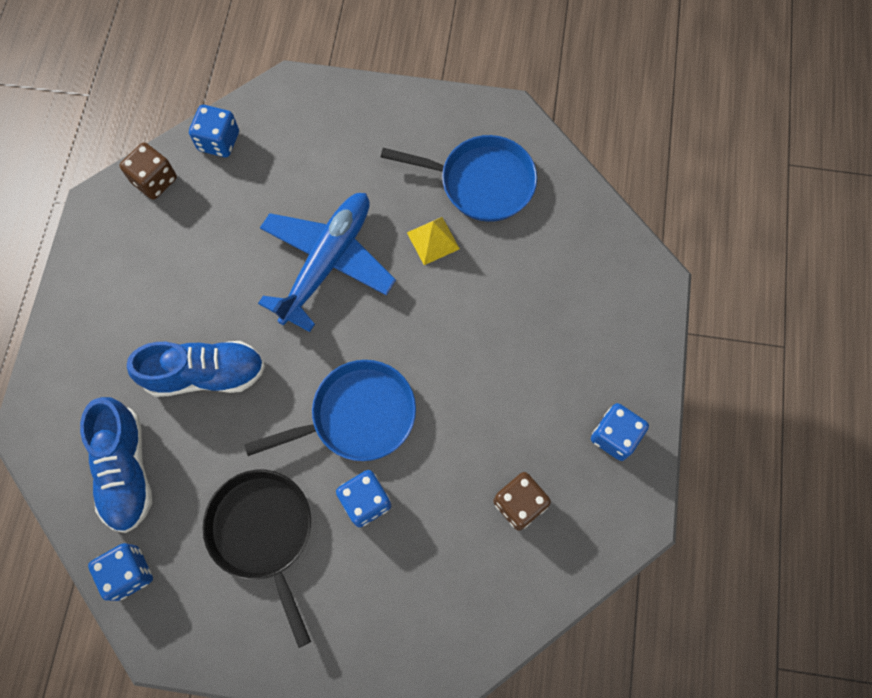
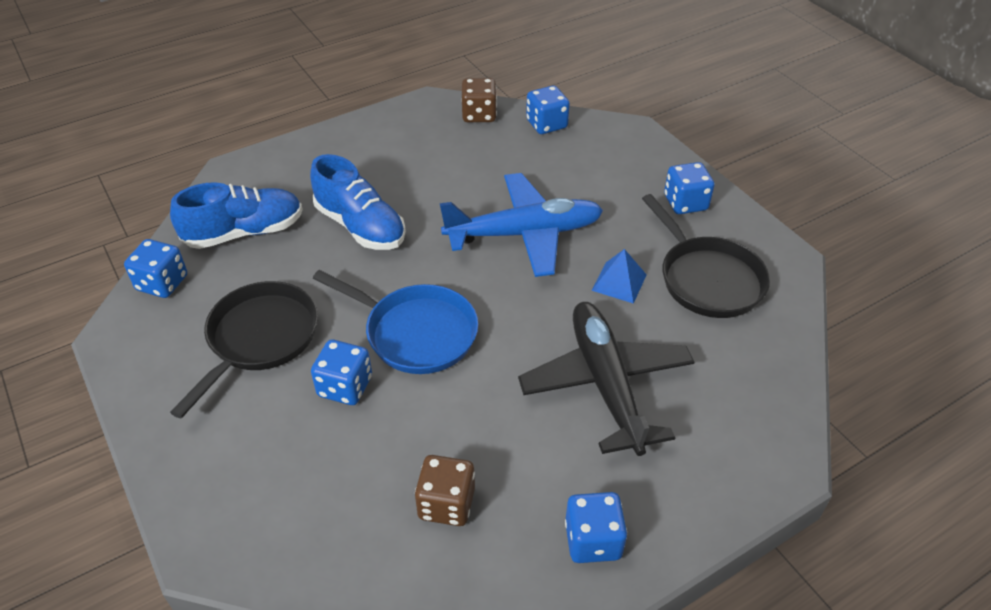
camera: 50 degrees right, 25 degrees down
(126, 470) = (244, 232): blue shoe -> blue shoe turned 150 degrees counterclockwise
(399, 127) = (685, 203): none -> blue dice
(433, 240) = (619, 282): yellow pyramid -> blue pyramid
(480, 182) = (707, 279): blue pan -> black pan
(510, 327) = (606, 384): none -> black plane

